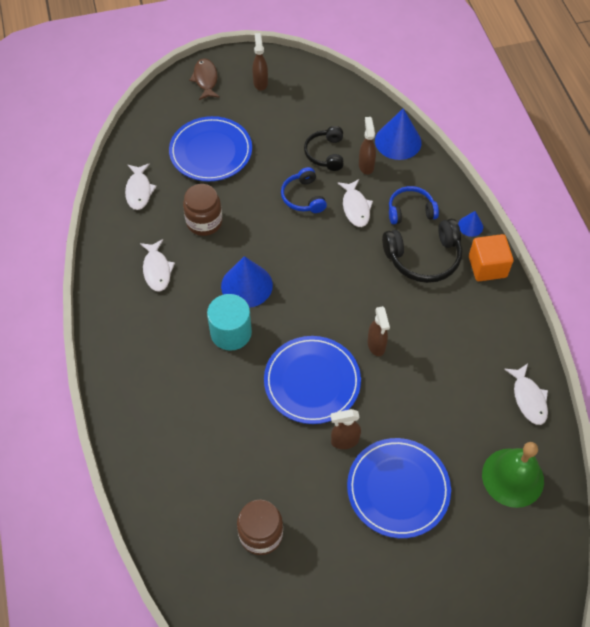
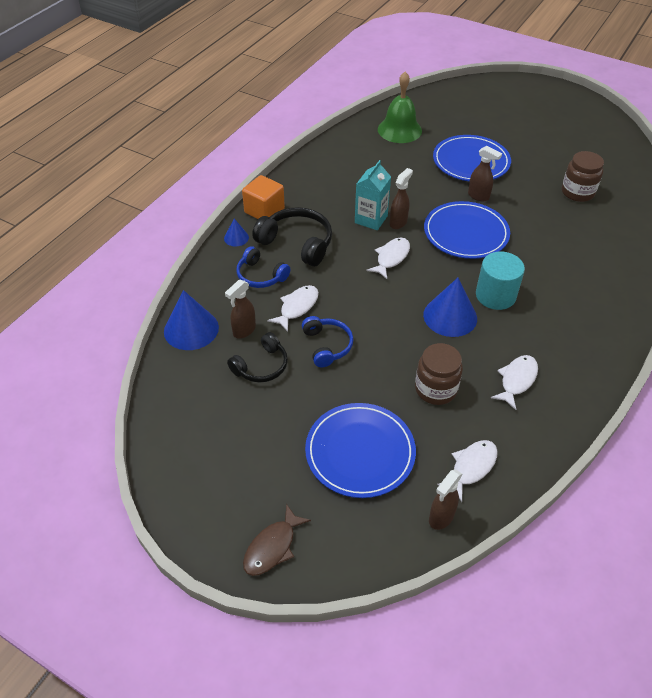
camera: 135 degrees left, 10 degrees down
(260, 83) = (223, 490): brown spray bottle -> brown spray bottle (441, 517)
(303, 197) = (327, 345): blue headphones -> blue headphones turned 45 degrees counterclockwise
(401, 330) = (371, 219): none -> turquoise carton
(528, 398) = (342, 147): white fish -> white fish (391, 258)

